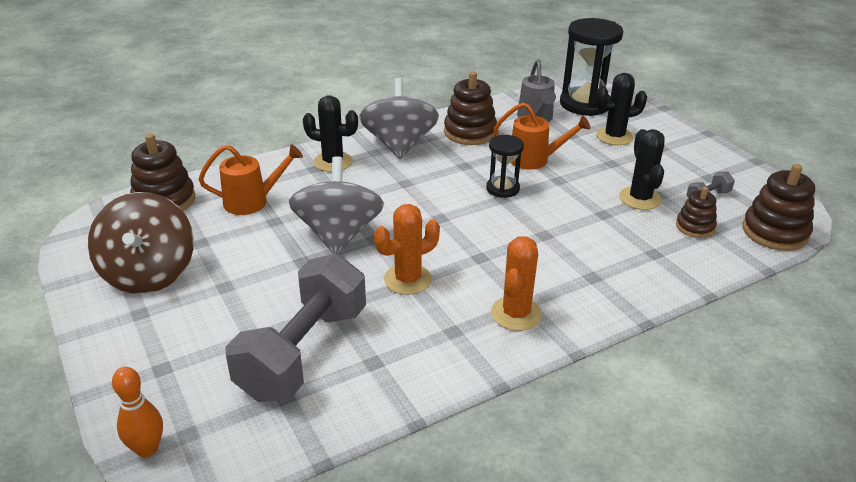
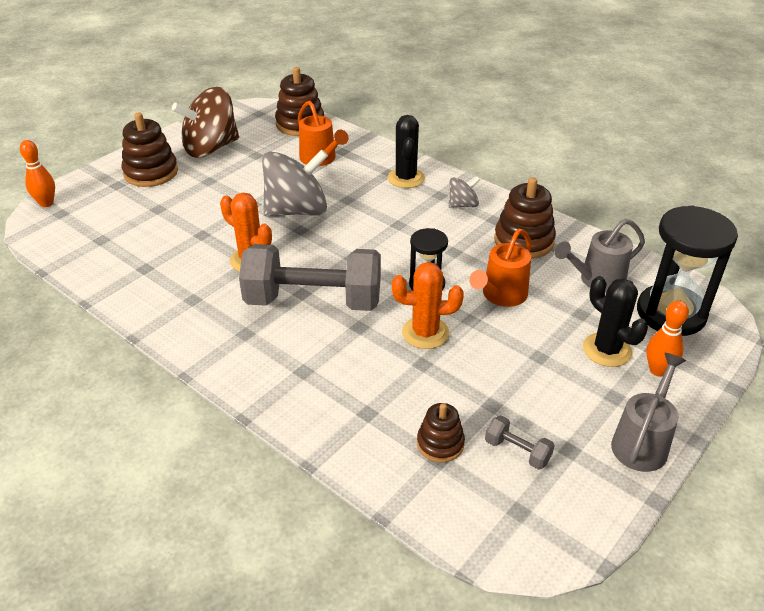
camera: 70 degrees right, 5 degrees up
(303, 352) = (147, 234): grey dumbbell -> grey dumbbell (313, 301)
(399, 145) = (463, 205): grey spinning top -> grey spinning top, size x0.48
(516, 314) = (227, 330): orange cactus -> orange cactus (425, 333)
(535, 160) = (501, 296): orange watering can -> orange watering can turned 45 degrees clockwise
(640, 125) = (658, 370): none -> orange bowling pin
(640, 198) = (473, 389): black cactus -> none
(706, 150) = (642, 441): none -> grey watering can
(775, 232) = (472, 525): brown stacking toy -> brown stacking toy (151, 172)

